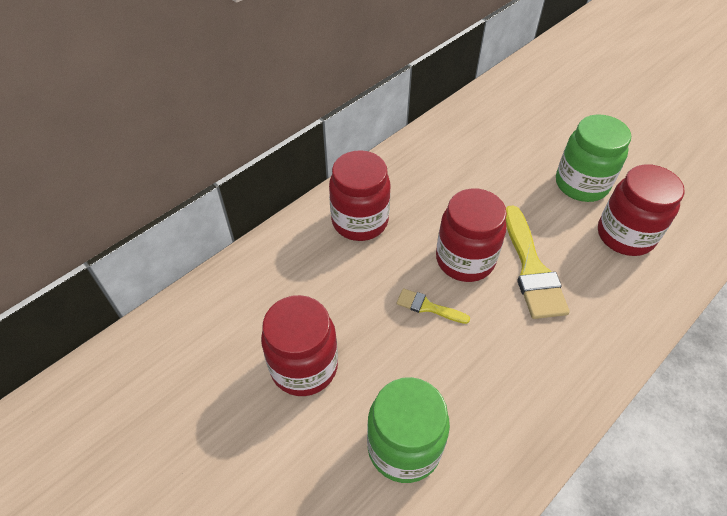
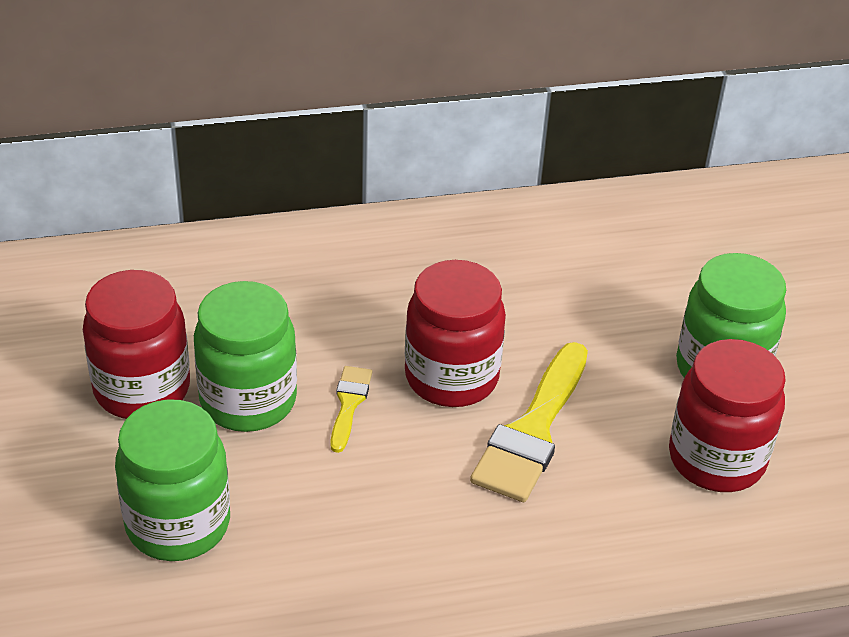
camera: 30 degrees right, 10 degrees down
(360, 221) = (357, 270): red jar -> none
(372, 337) = (248, 400): none -> green jar
(428, 307) = (349, 404): yellow brush -> yellow brush turned 45 degrees clockwise

